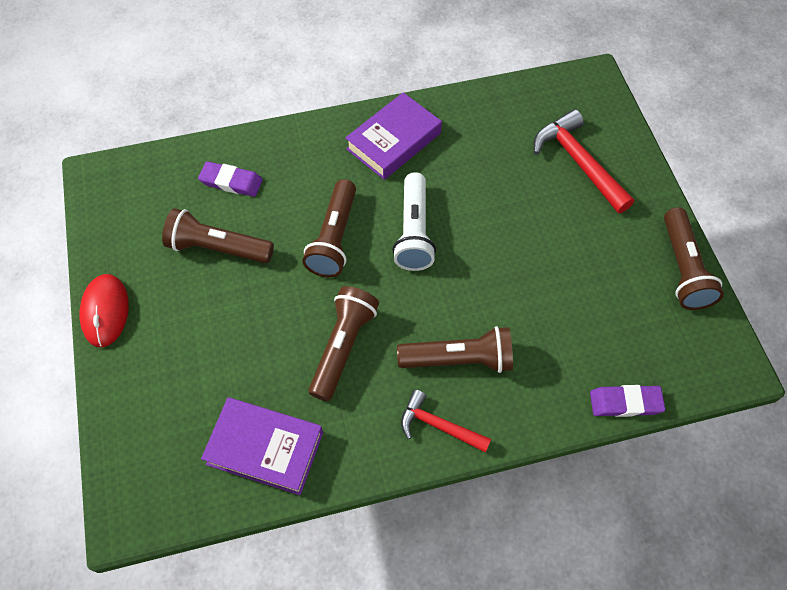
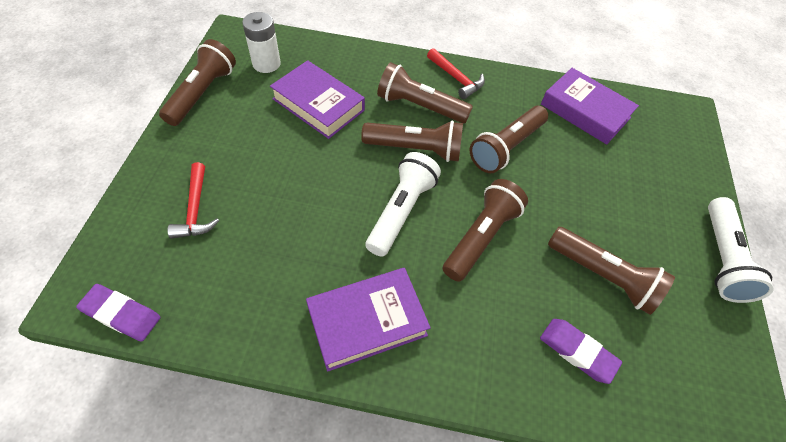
camera: 160 degrees left, 5 degrees down
(105, 311) = (721, 258): red mouse -> white flashlight
(434, 301) = (415, 149): none -> brown flashlight
(563, 310) = (318, 104): none -> purple book
(578, 162) = (195, 209): red hammer -> red hammer, size x0.63
(625, 403) = (323, 44): purple eraser -> purple eraser (121, 314)
(659, 338) = (266, 64): none -> white battery

